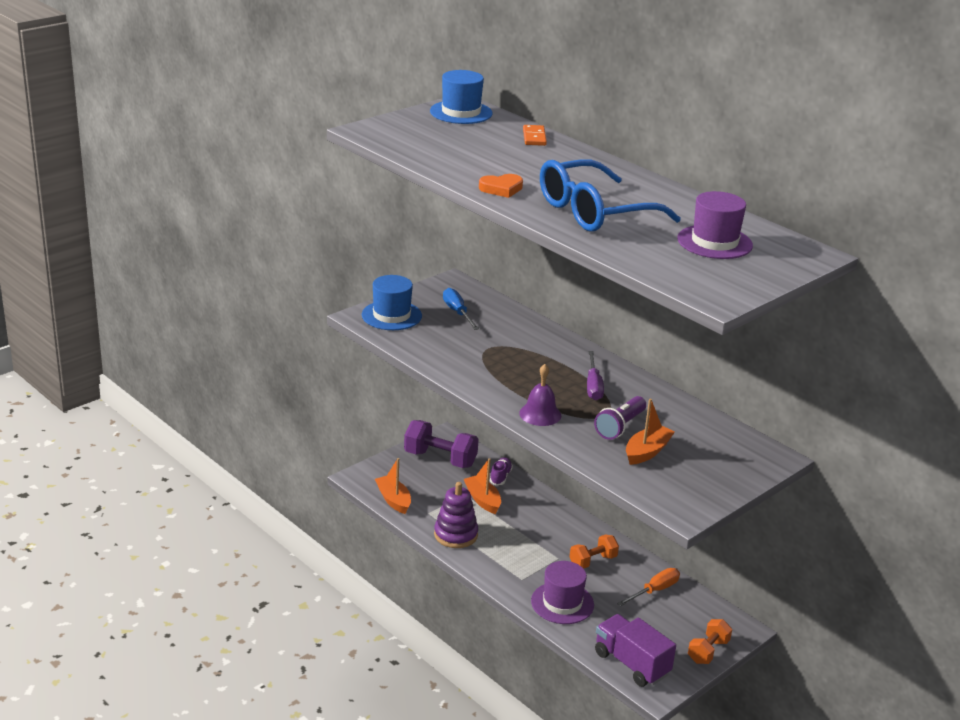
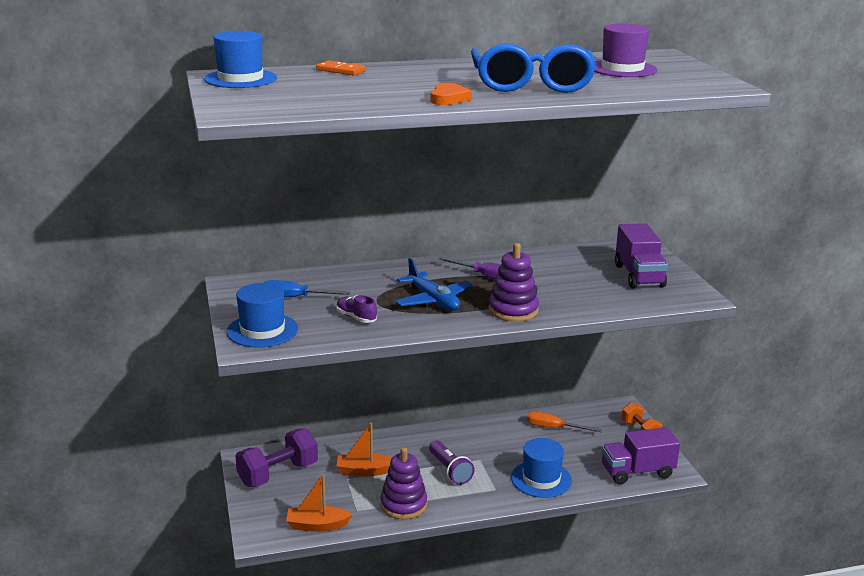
camera: 60 degrees left, 5 degrees down
(500, 477) = (338, 449): purple shoe -> purple shoe (356, 317)
(518, 372) = (433, 300): none -> blue plane
(540, 414) = (513, 310): purple bell -> purple stacking toy
(562, 603) = (541, 479): purple hat -> blue hat
(593, 561) = (496, 443): orange dumbbell -> none
(620, 426) = (558, 284): purple flashlight -> purple flashlight (450, 470)
(647, 452) = (604, 285): orange boat -> none
(654, 590) = (554, 428): orange screwdriver -> orange screwdriver turned 60 degrees counterclockwise
(693, 468) = (639, 276): none -> purple truck

